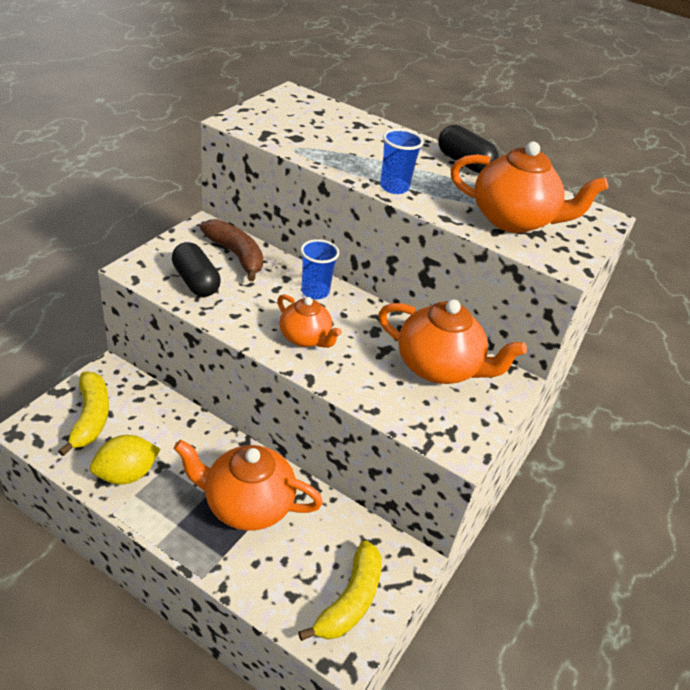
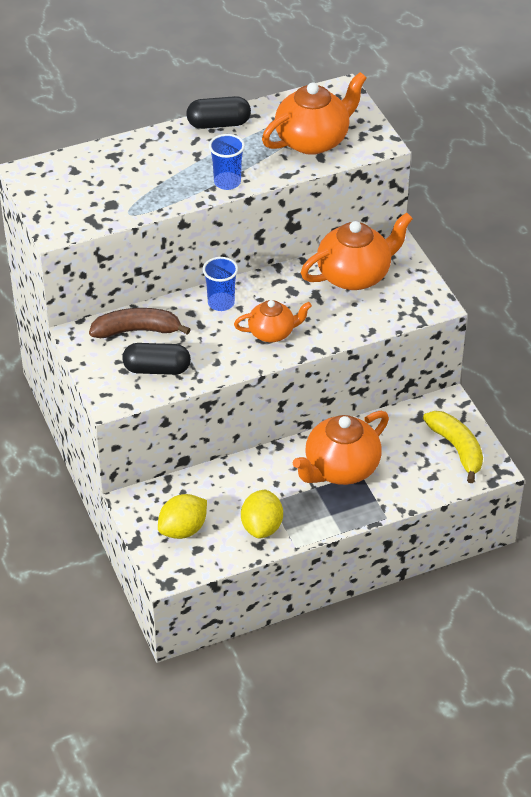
camera: 50 degrees left, 5 degrees up
(91, 417) = (183, 529): yellow banana -> yellow lemon

